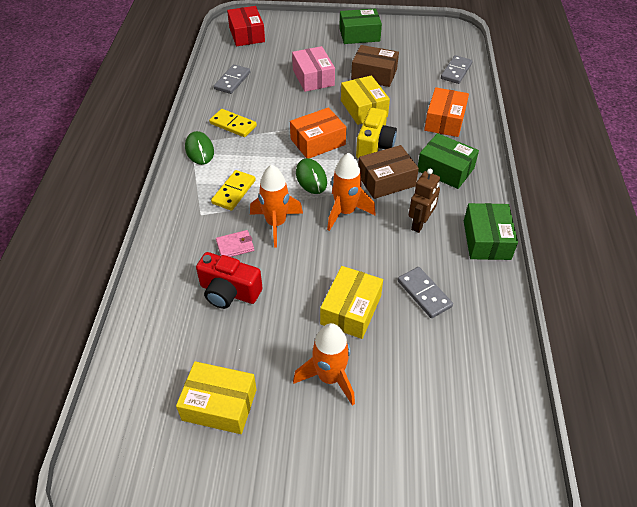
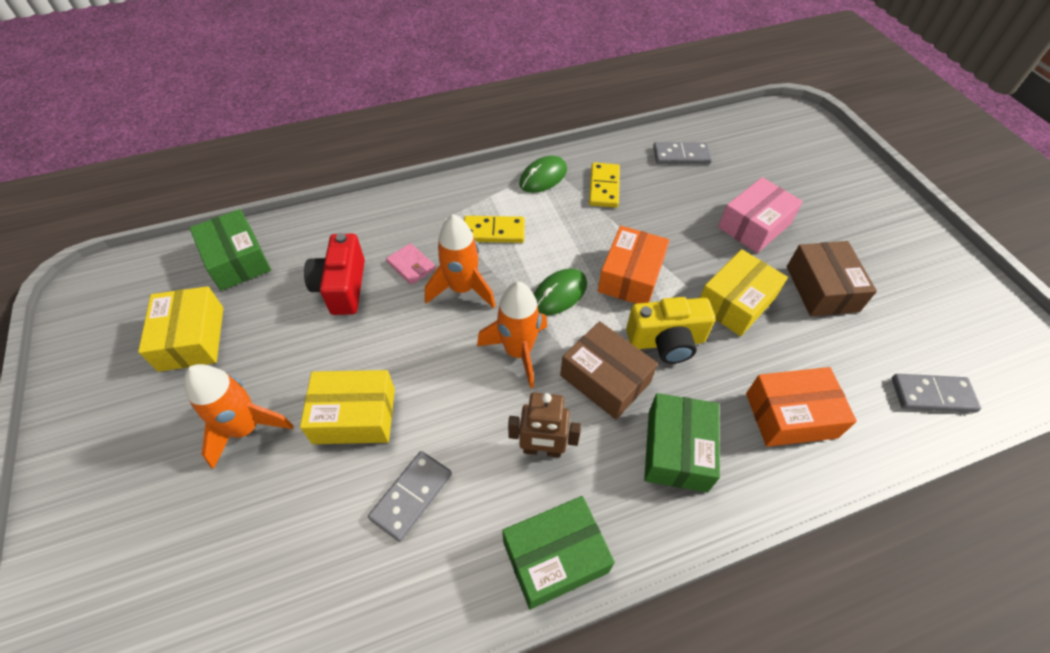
camera: 65 degrees right, 5 degrees up
(247, 34) = (780, 133): red box -> none
(318, 142) = (630, 276): orange box -> orange box turned 75 degrees clockwise
(359, 35) = (897, 240): green box -> green box (237, 260)

